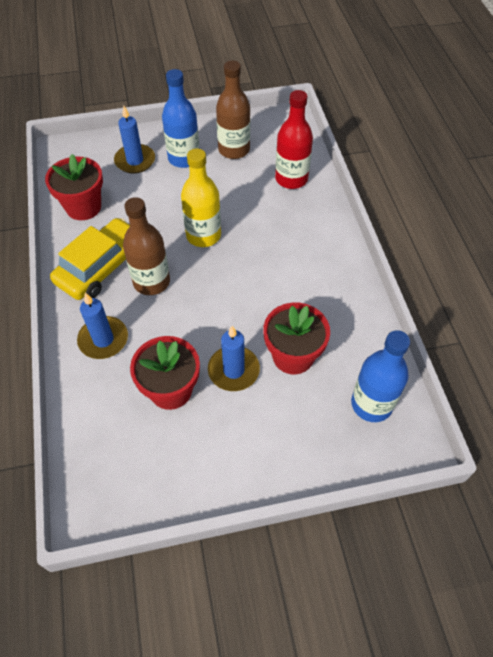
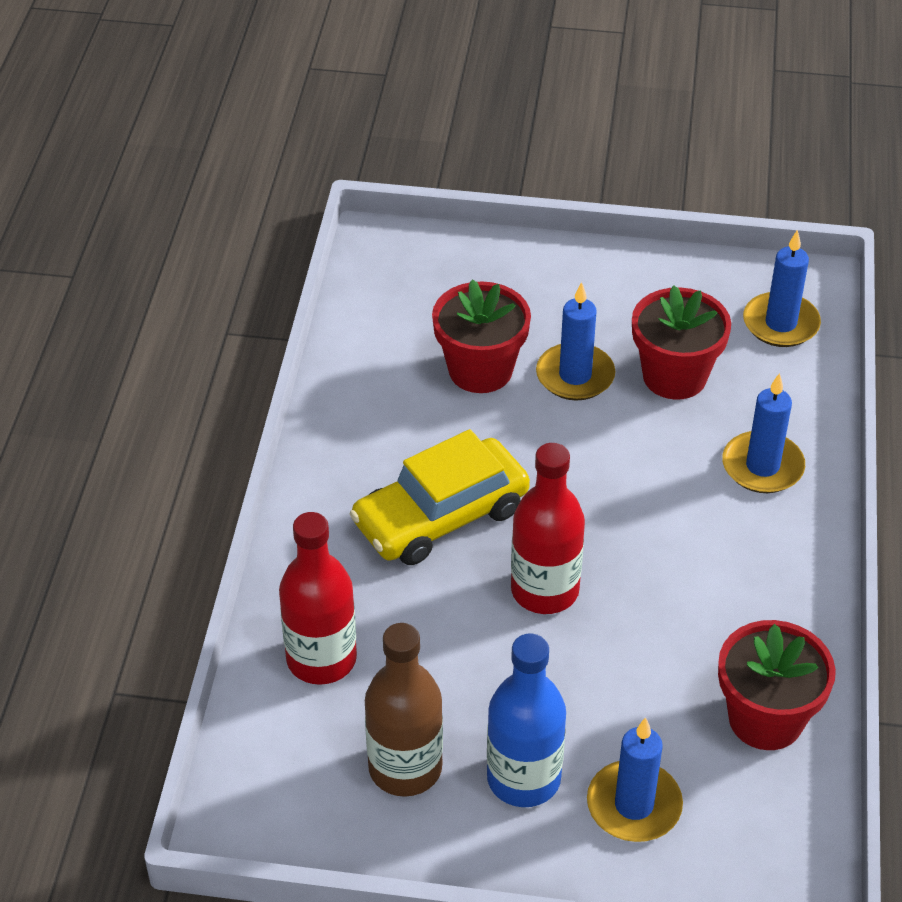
camera: 160 degrees left, 10 degrees down
(101, 267) = (747, 583): yellow car -> yellow car (441, 516)
(106, 461) = (780, 323): none -> blue candle
(151, 282) = (663, 533): brown bottle -> none
(203, 235) = (544, 590): yellow bottle -> red bottle
(371, 404) = (404, 291): blue bottle -> none

